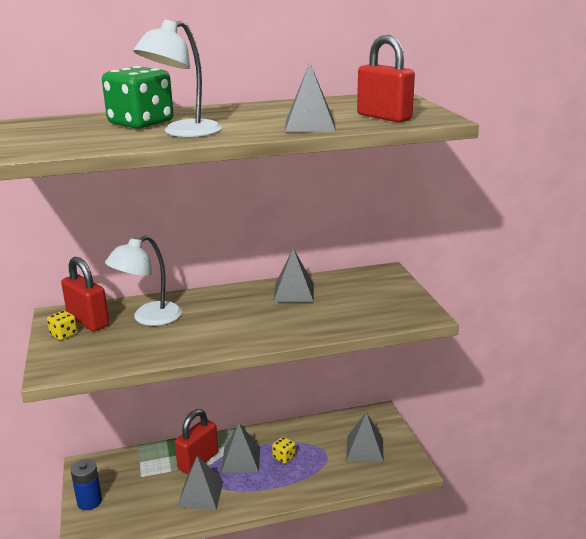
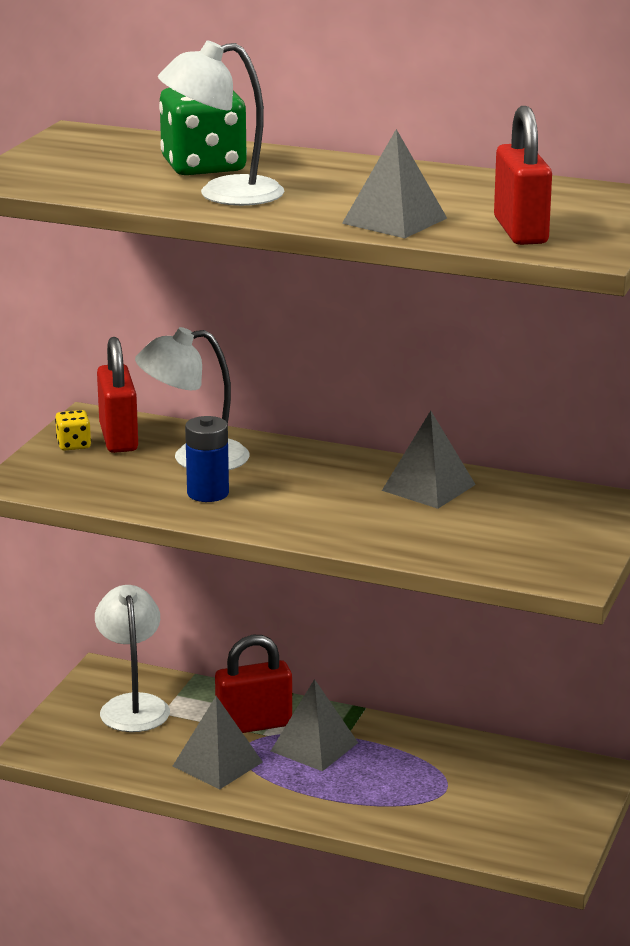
camera: 35 degrees right, 0 degrees up
(89, 501) = (73, 715): blue battery -> blue battery (208, 493)
(120, 479) = (133, 705): none -> white lamp
(284, 457) = (378, 768): yellow dice -> none
(365, 448) = (512, 807): grey pyramid -> none

